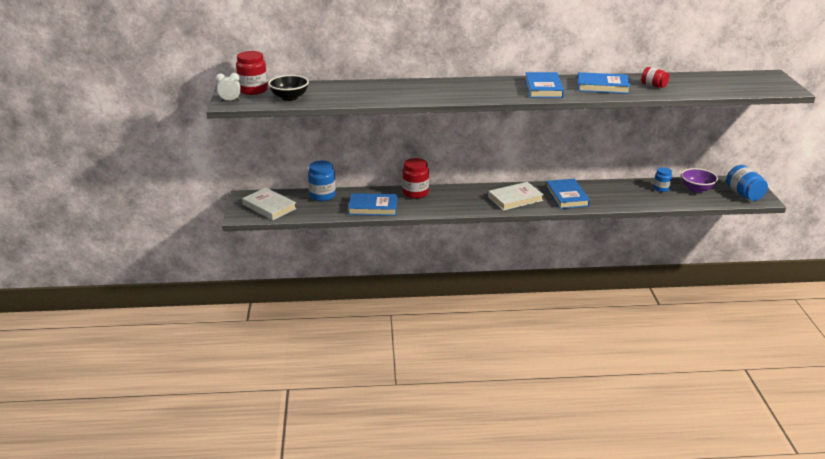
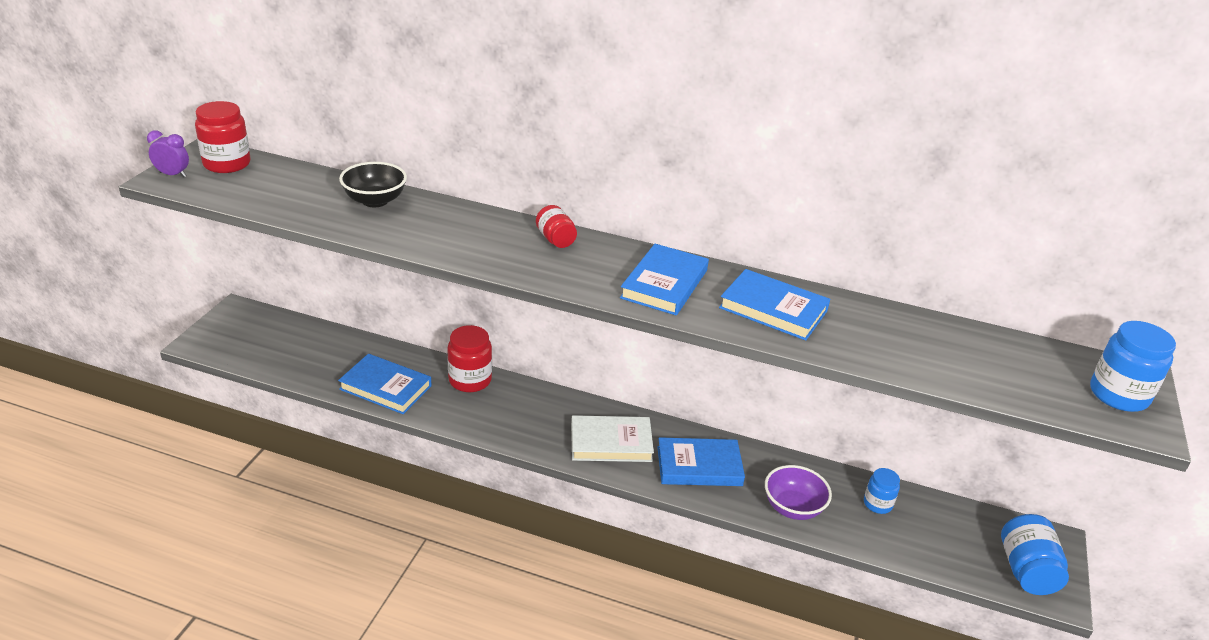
camera: 20 degrees right, 5 degrees up
(230, 100) = (172, 175): white clock -> purple clock
(269, 206) = (249, 339): white book -> none
(289, 97) = (257, 192): black bowl -> black bowl (375, 201)
(322, 196) = (337, 342): blue jar -> blue jar (1118, 395)
(567, 196) = (699, 466): blue book -> blue book turned 75 degrees clockwise
(653, 86) = (870, 335): red jar -> red jar (555, 239)
(696, 189) = (943, 527): purple bowl -> purple bowl (793, 508)

